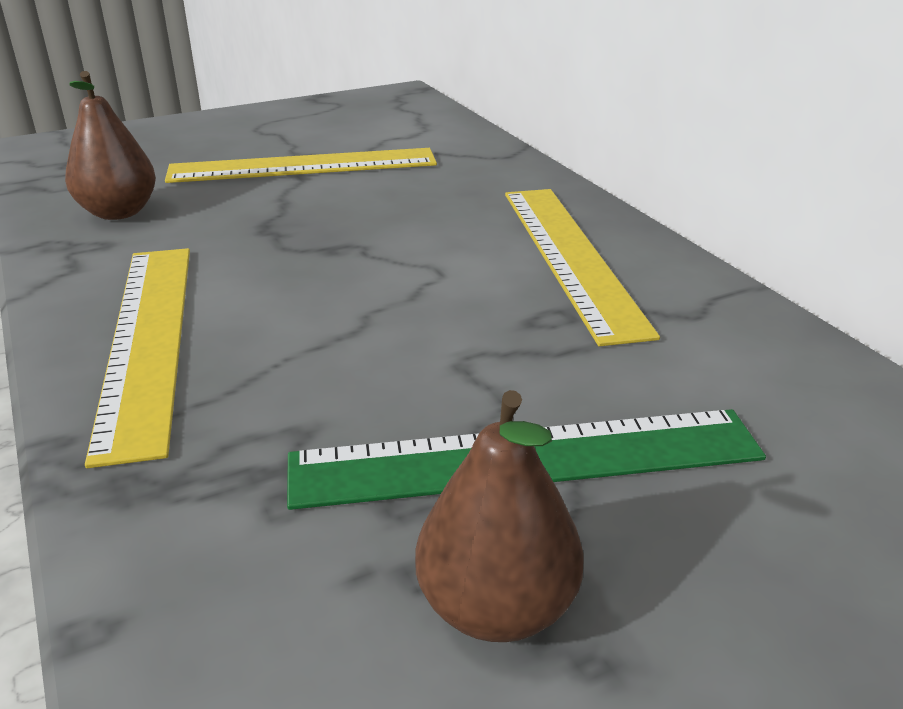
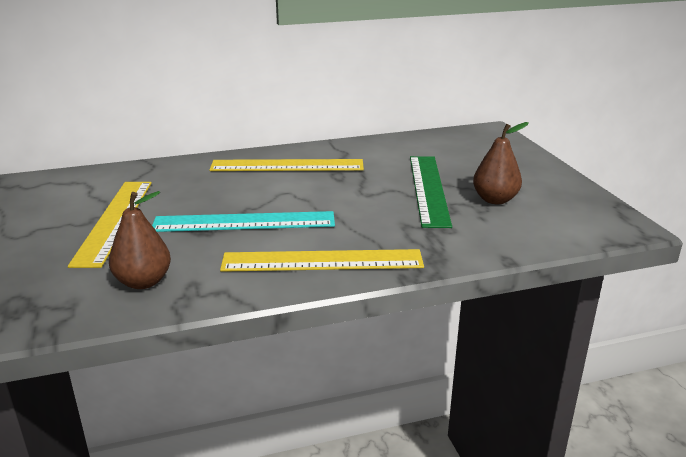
camera: 80 degrees left, 5 degrees down
(304, 251) = (244, 222): none -> turquoise ruler

